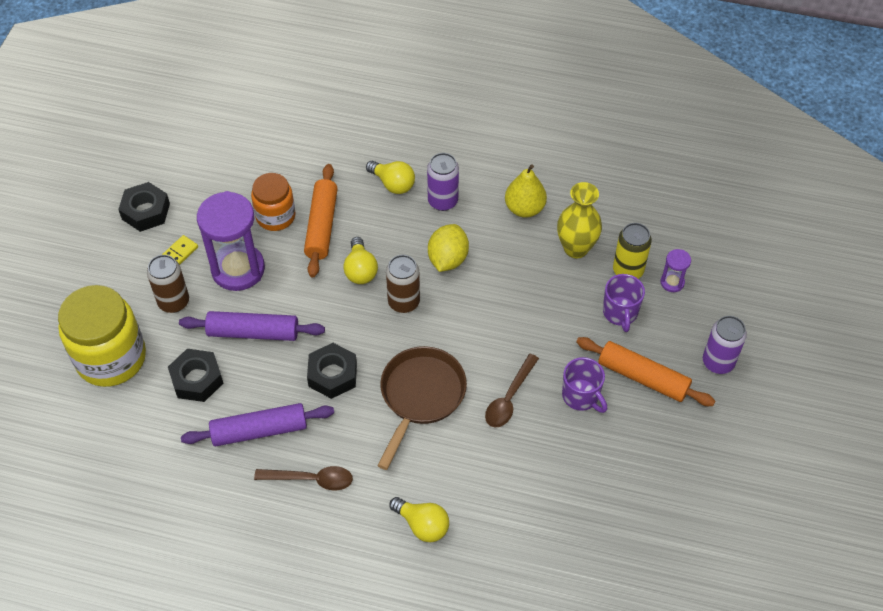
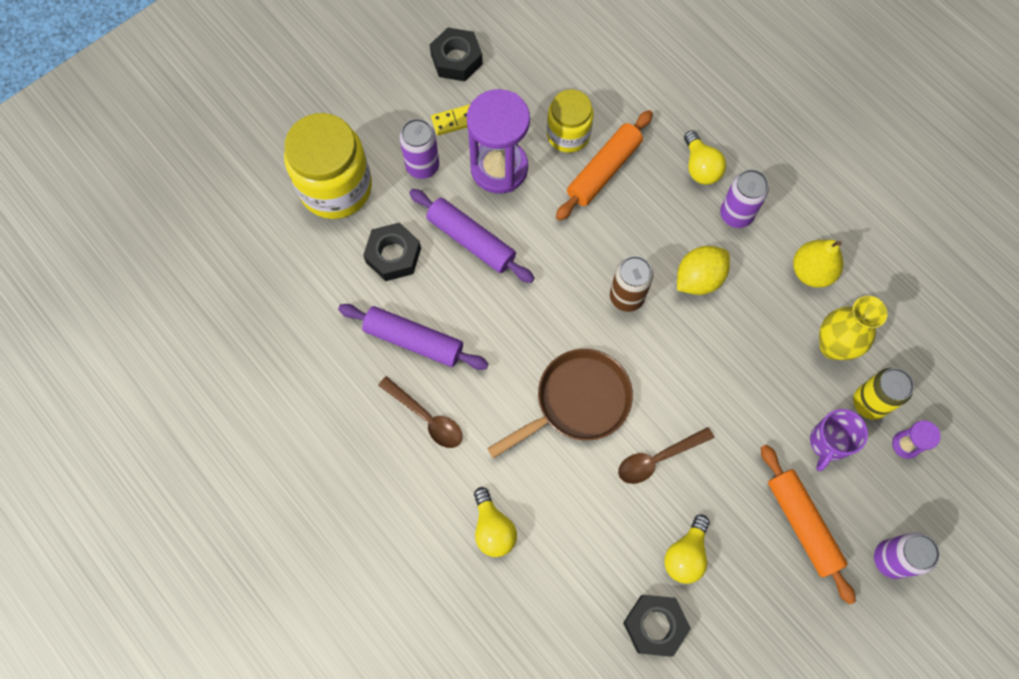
camera: 35 degrees right, 15 degrees up
(173, 302) = (422, 166): brown can -> purple can
(275, 216) = (568, 134): orange jar -> yellow jar
(332, 375) = (513, 328): black nut -> black nut (655, 625)
(360, 270) = (609, 238): yellow light bulb -> yellow light bulb (685, 554)
(581, 396) = (727, 503): purple mug -> none

